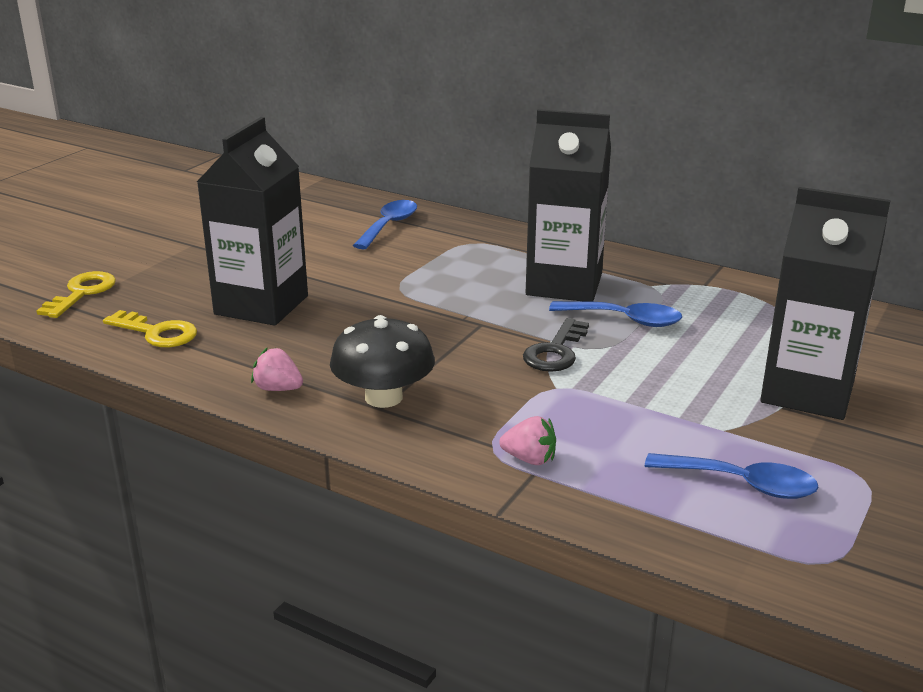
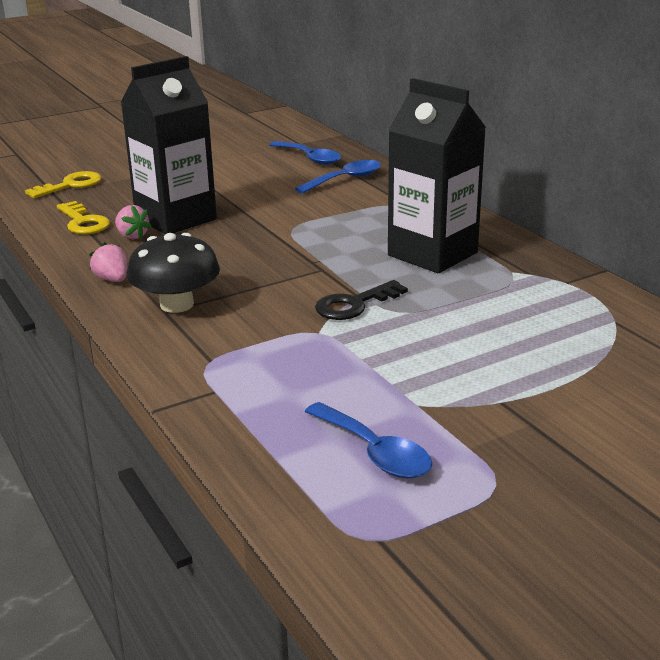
camera: 30 degrees right, 0 degrees up
(529, 459) = (225, 379): pink strawberry -> pink strawberry (132, 236)
(625, 320) = (449, 294): blue spoon -> blue spoon (310, 158)
(807, 392) = (542, 396): black carton -> none

